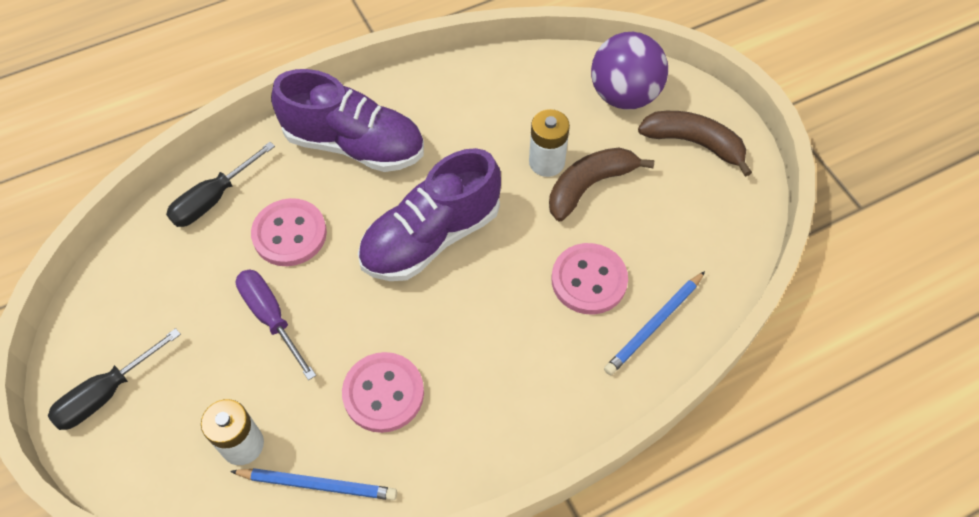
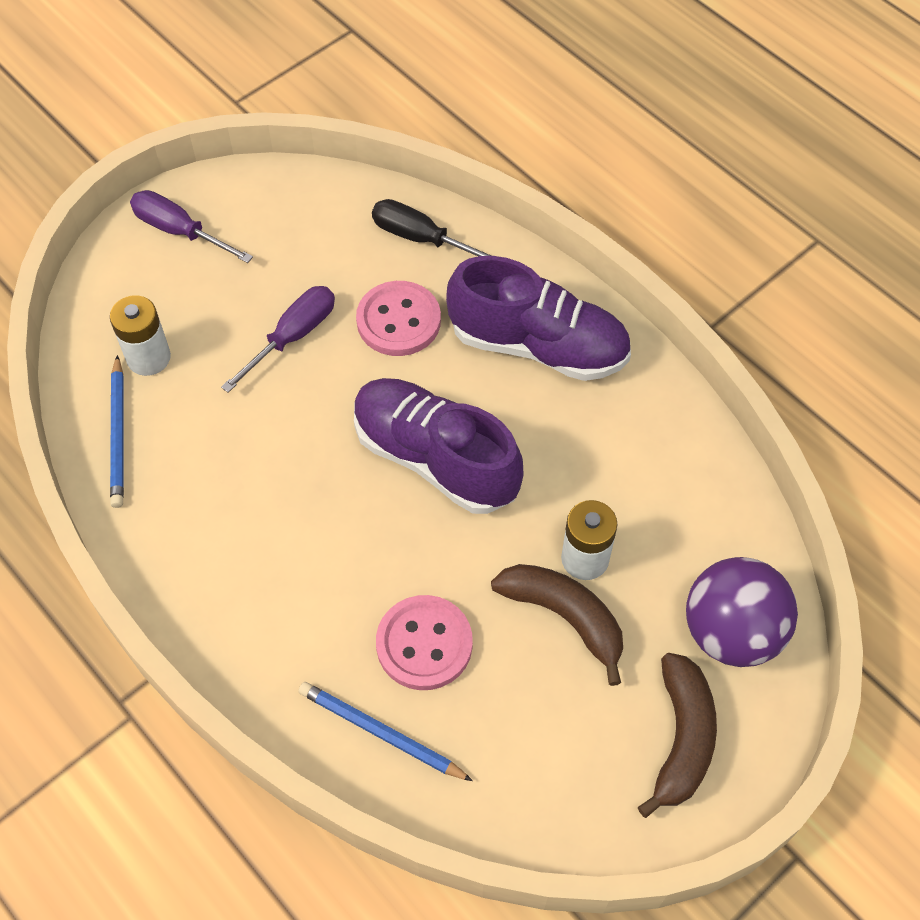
camera: 75 degrees right, 0 degrees up
(106, 394) = (179, 231): black screwdriver -> purple screwdriver
(354, 145) = (538, 346): purple shoe -> purple shoe turned 75 degrees counterclockwise
(383, 393) = (229, 465): pink button -> none

